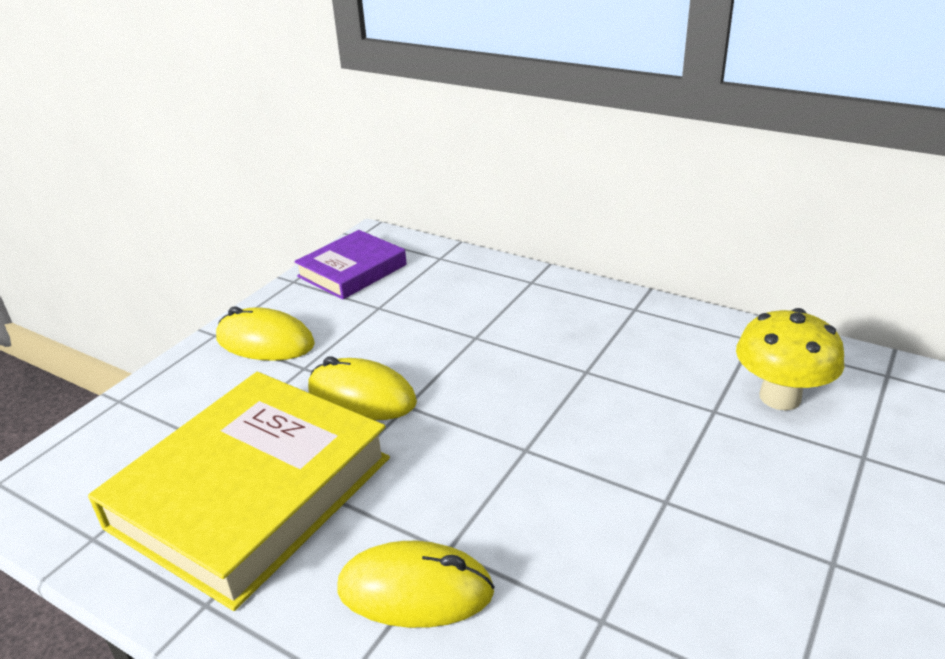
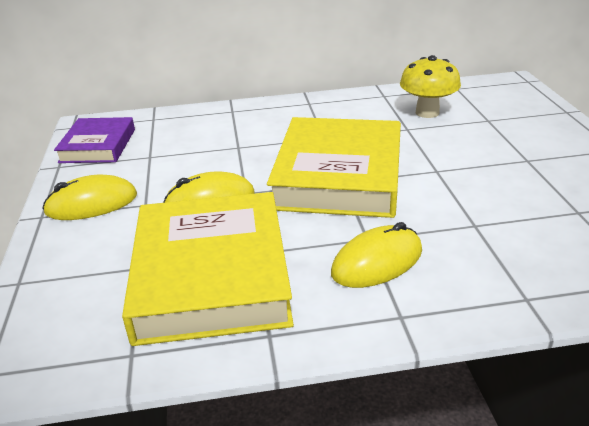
camera: 40 degrees left, 0 degrees up
(532, 437) = (338, 175): none -> yellow book

